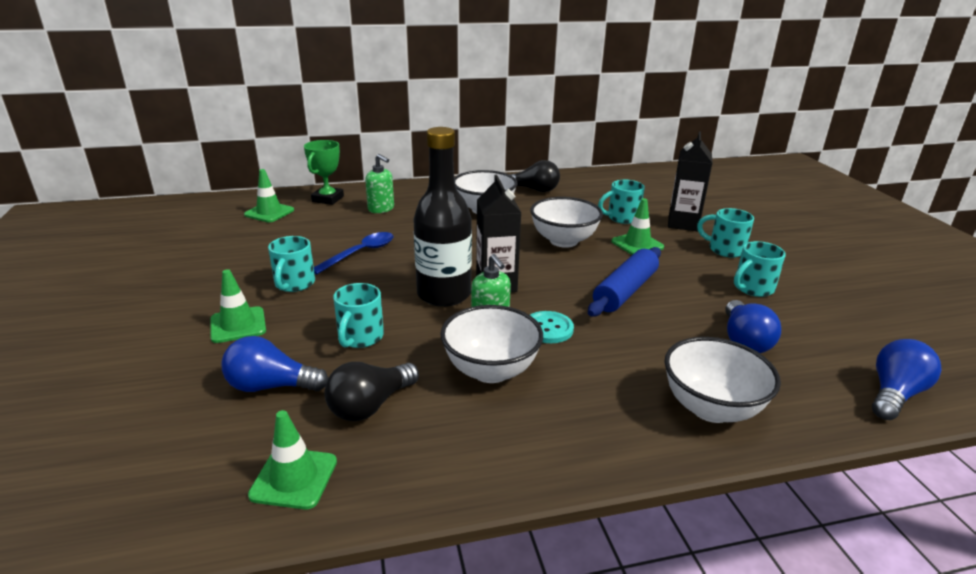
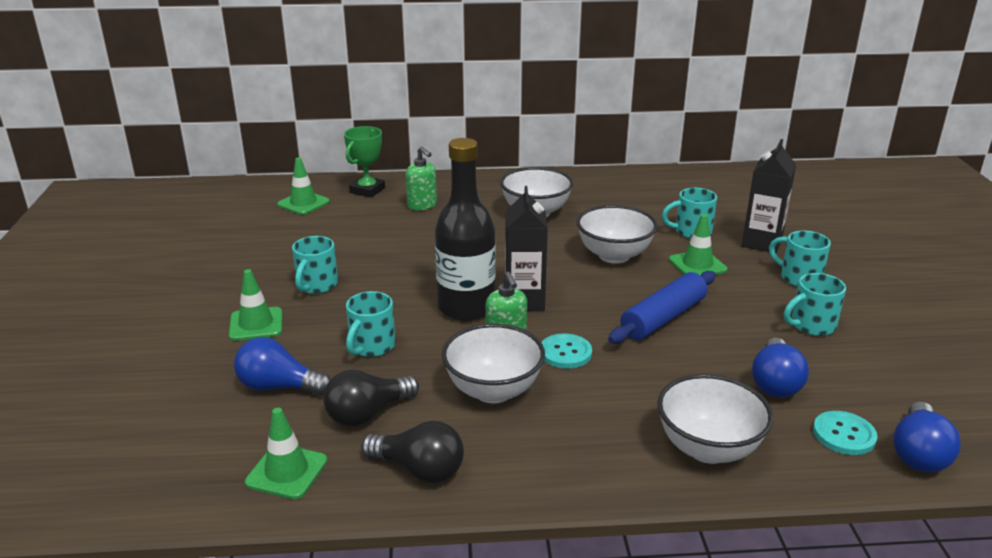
camera: 10 degrees right, 0 degrees up
(360, 253) = (389, 256): blue spoon -> none
(534, 190) = (600, 191): black light bulb -> black light bulb (419, 470)
(823, 383) = (844, 434): none -> turquoise button
(894, 394) = (918, 453): blue light bulb -> blue light bulb turned 150 degrees clockwise

